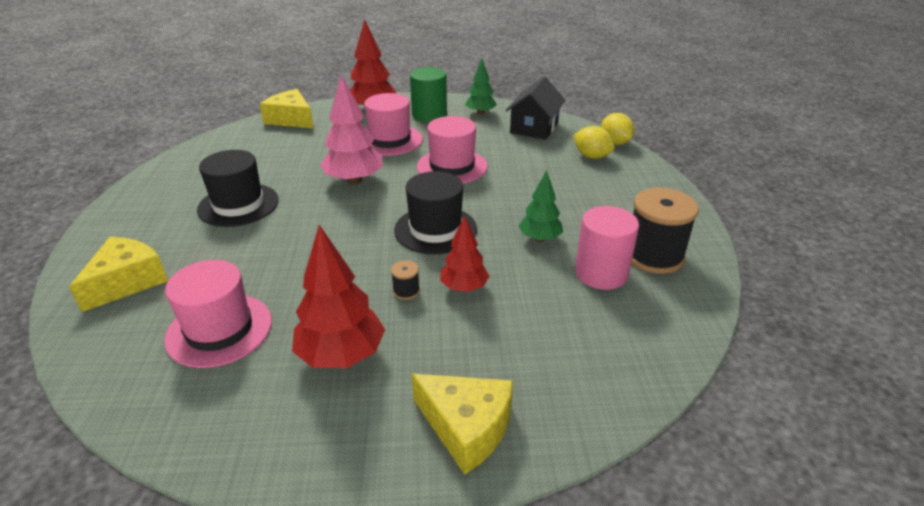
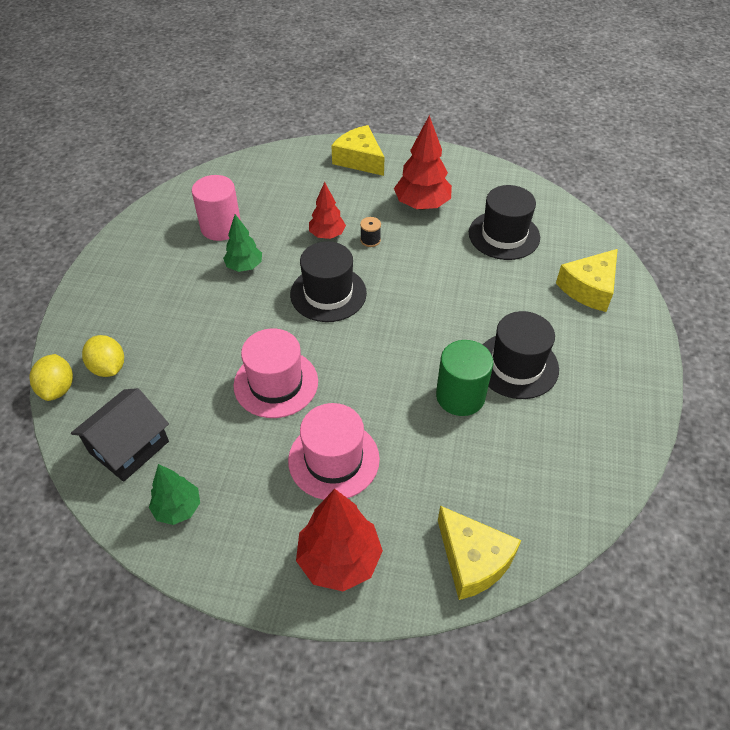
camera: 165 degrees left, 15 degrees up
(219, 330) = (504, 235): pink hat -> black hat
(354, 181) = (392, 380): pink tree -> none
(429, 115) = (256, 521): green cylinder -> green cylinder (460, 396)
(653, 256) = (169, 234): black spool -> none

